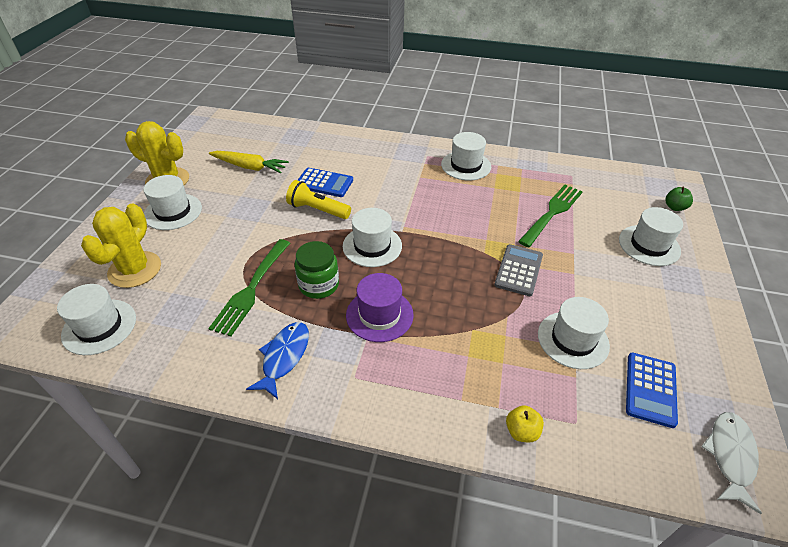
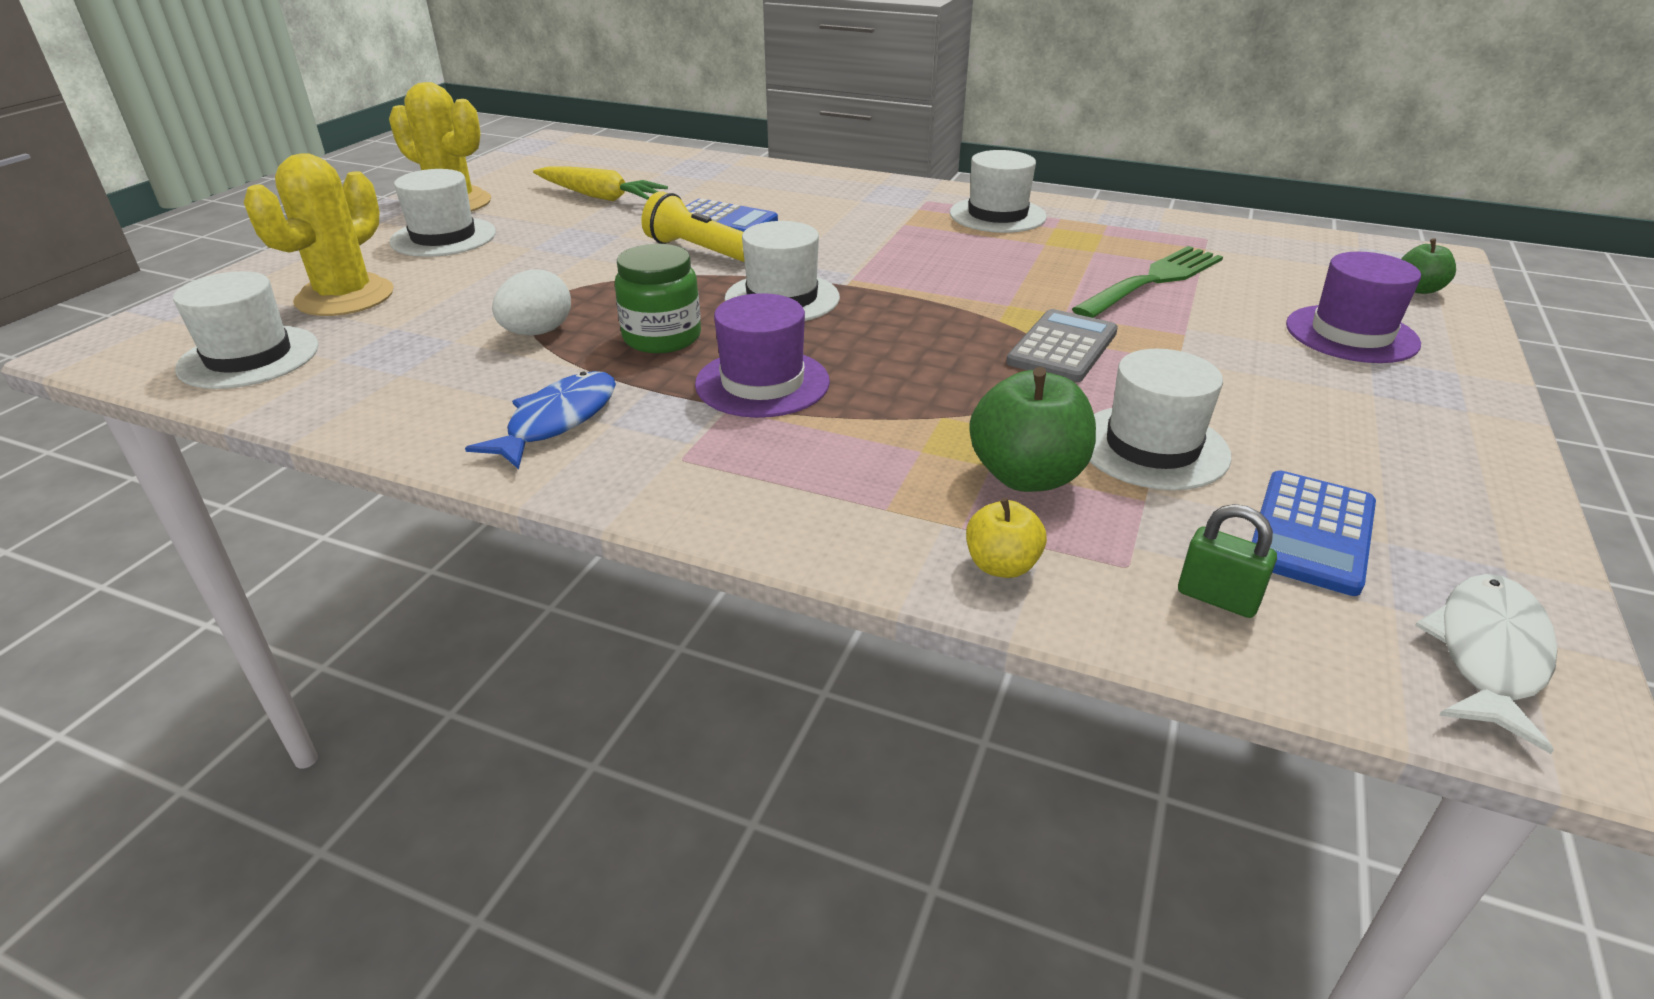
camera: 10 degrees right, 10 degrees down
(252, 288) = (537, 332): green fork -> white egg
(520, 368) = (1027, 476): none -> green apple
(617, 438) = (1217, 598): none -> green padlock
(649, 245) = (1351, 334): white hat -> purple hat

